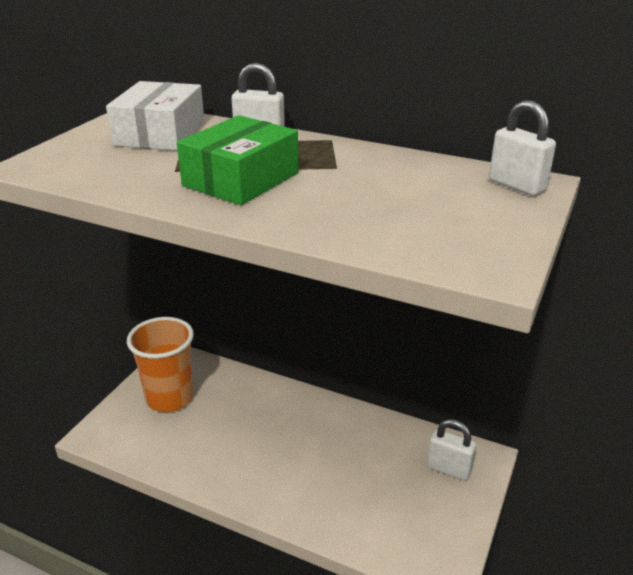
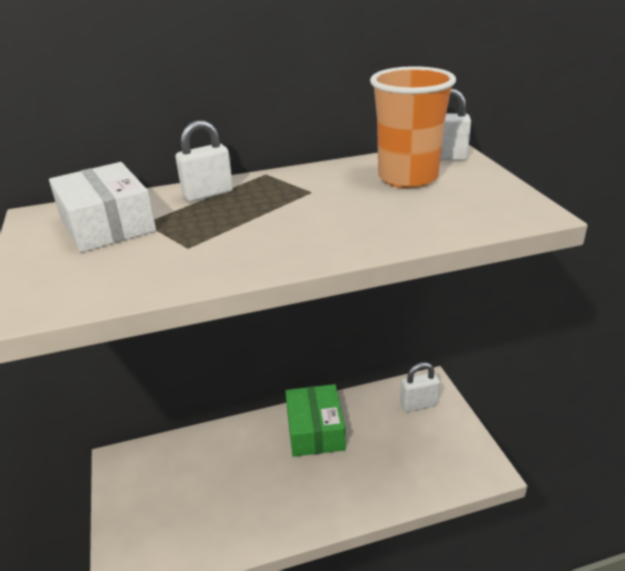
camera: 40 degrees left, 0 degrees up
(170, 398) = (157, 495): orange cup -> orange cup (408, 178)
(241, 179) = (260, 229): green box -> green box (315, 430)

